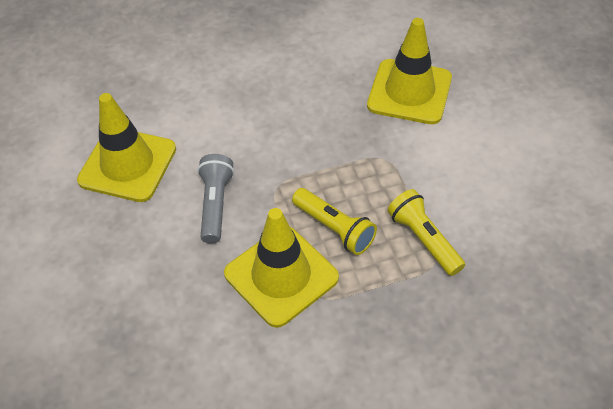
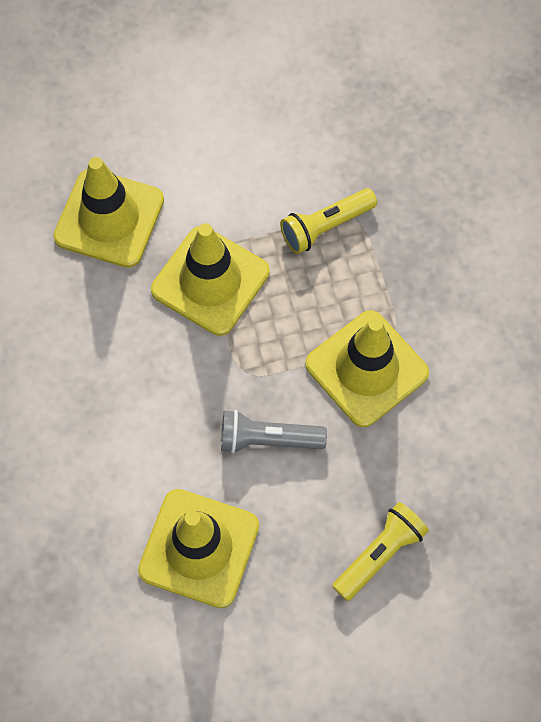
camera: 90 degrees left, 15 degrees up
(334, 228) = (307, 313): yellow flashlight -> yellow flashlight (379, 554)
(359, 159) = (210, 281): none -> yellow traffic cone

